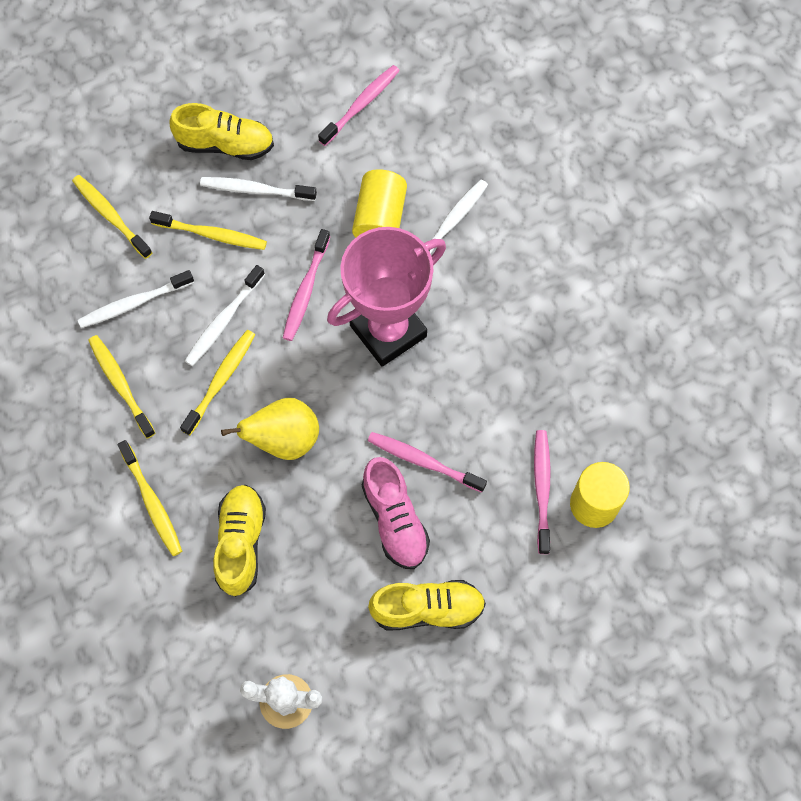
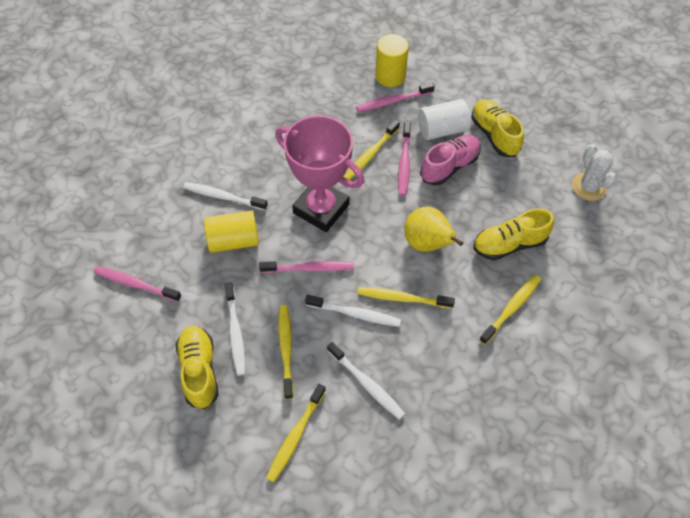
camera: 110 degrees left, 10 degrees down
(120, 385) = (436, 365): yellow toothbrush -> yellow toothbrush (370, 154)
(464, 537) = (442, 130): none -> white cylinder

